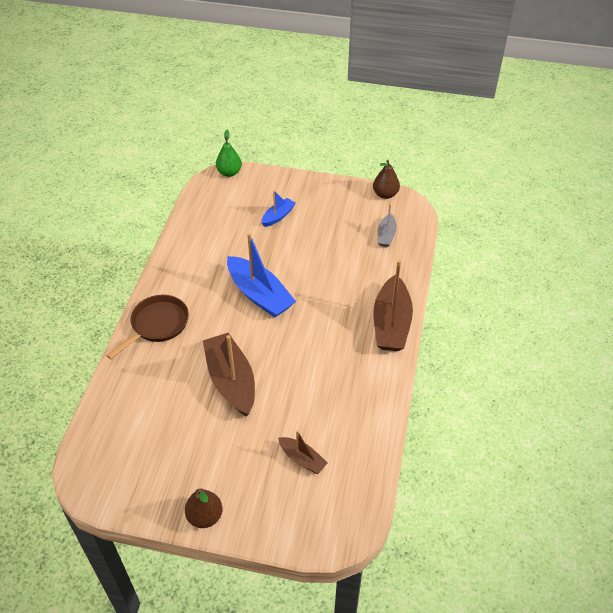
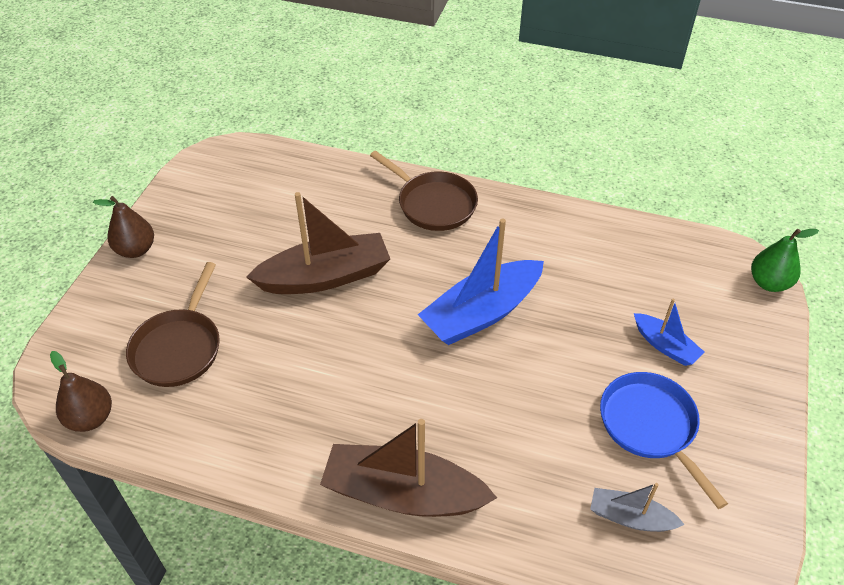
camera: 95 degrees right, 0 degrees up
(302, 459) = (179, 347): brown boat -> brown pan
(332, 225) = (651, 427): none -> blue pan
(385, 194) = (757, 533): brown pear -> brown pear (91, 418)

